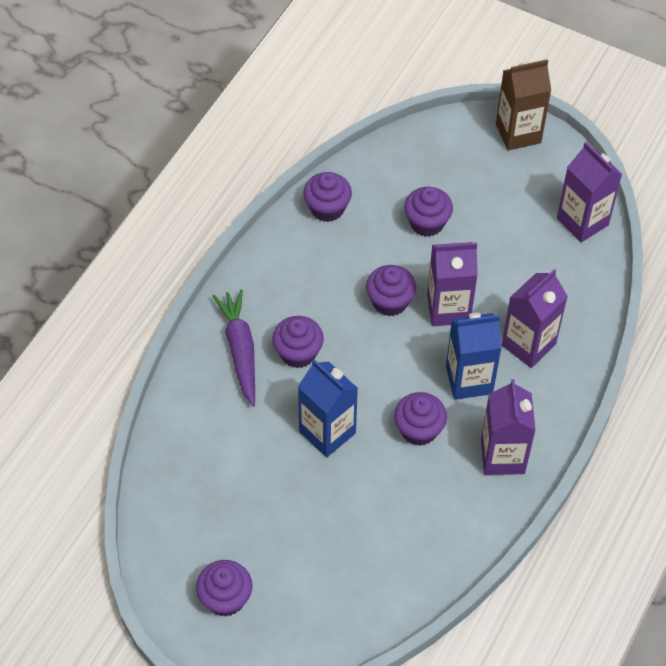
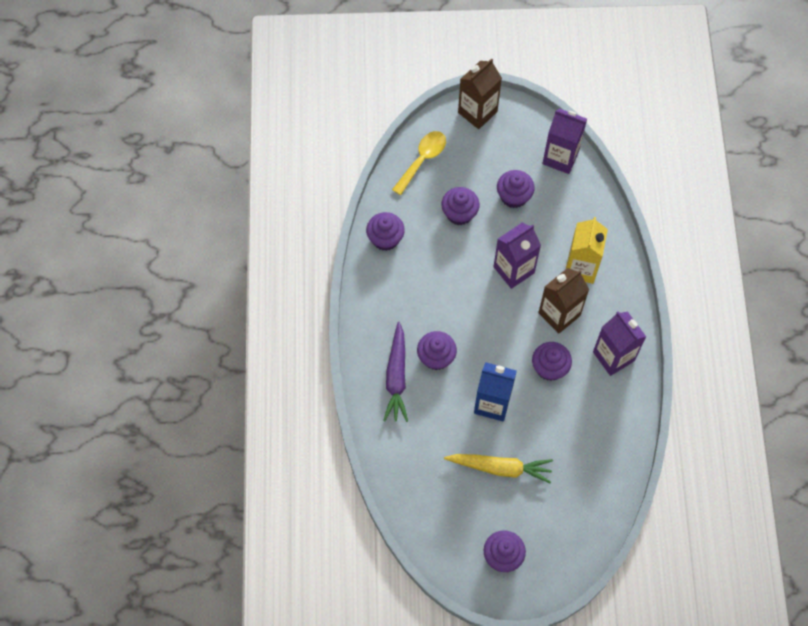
camera: 30 degrees left, 10 degrees up
(240, 350) = (396, 377): purple carrot -> purple carrot turned 135 degrees counterclockwise
(288, 504) = (500, 468): none -> yellow carrot
(390, 301) = (472, 286): purple cupcake -> purple cupcake (514, 196)
(423, 151) = (422, 160): none -> yellow spoon
(469, 380) = (559, 314): blue carton -> brown carton
(528, 344) = (581, 267): purple carton -> yellow carton

